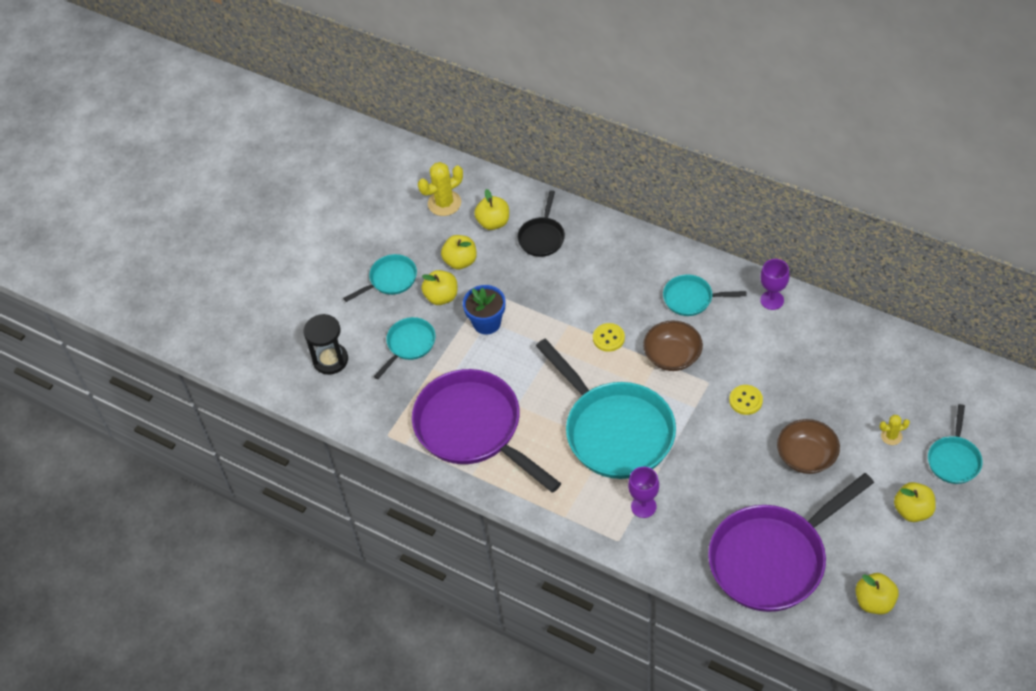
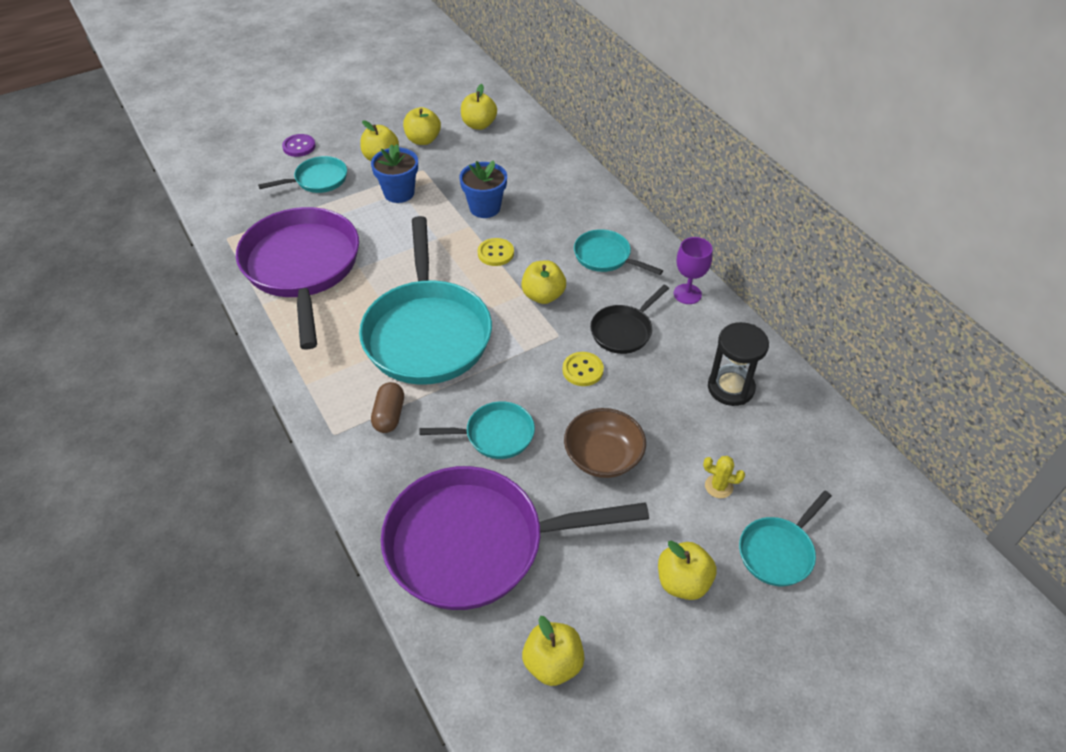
camera: 25 degrees right, 5 degrees down
(330, 360) = (244, 162): black hourglass -> black hourglass (730, 388)
(361, 321) = (299, 146): none -> purple button
(390, 280) = (352, 129): turquoise pan -> turquoise pan (495, 435)
(444, 203) = (451, 96): yellow cactus -> none
(542, 237) = (510, 152): black pan -> black pan (623, 331)
(566, 301) = (485, 208): none -> blue flower pot
(643, 506) = (389, 415): purple goblet -> brown capsule
(672, 356) = (543, 296): brown bowl -> yellow apple

